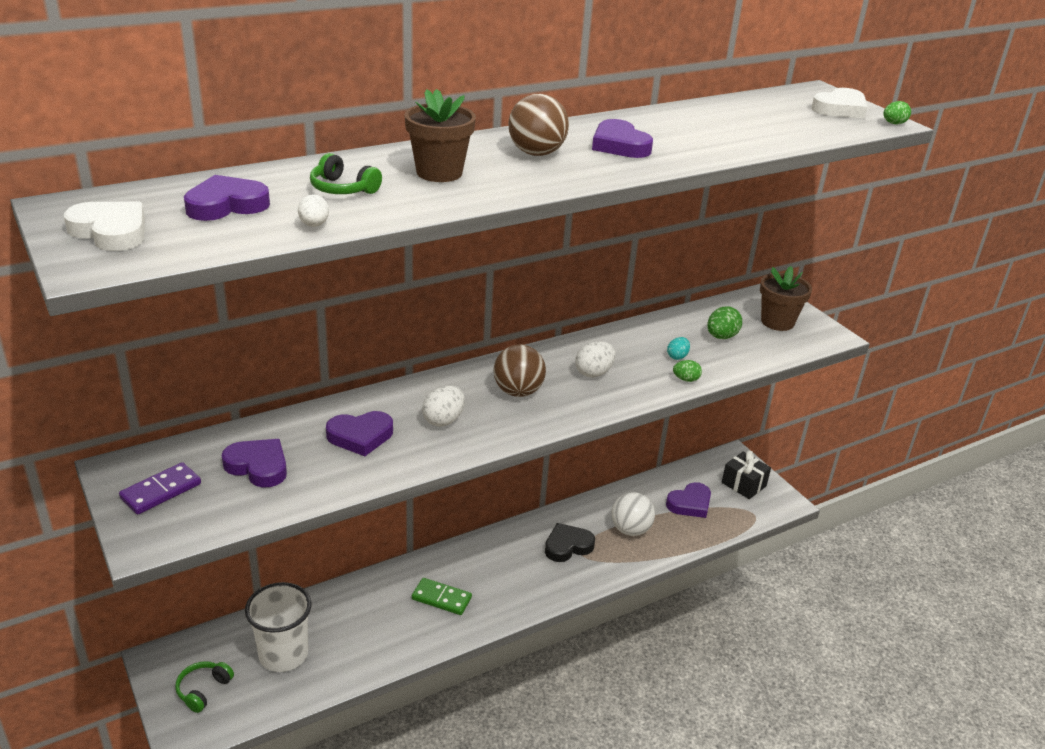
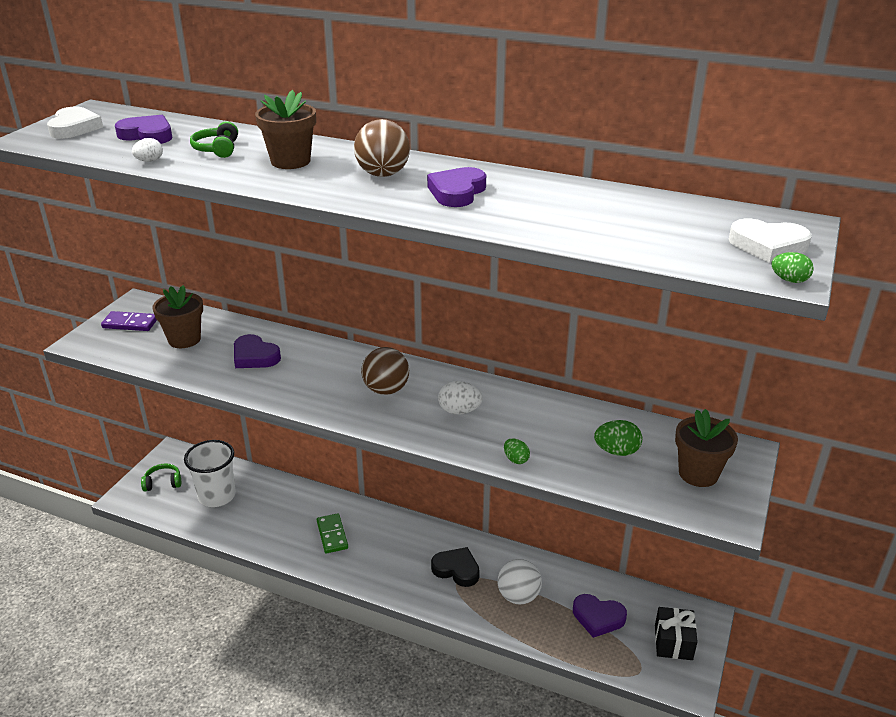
camera: 55 degrees right, 0 degrees up
(258, 466) = (184, 339): purple heart -> brown flower pot
(443, 420) = (311, 377): white egg -> none
(677, 356) = (545, 441): turquoise egg -> none

